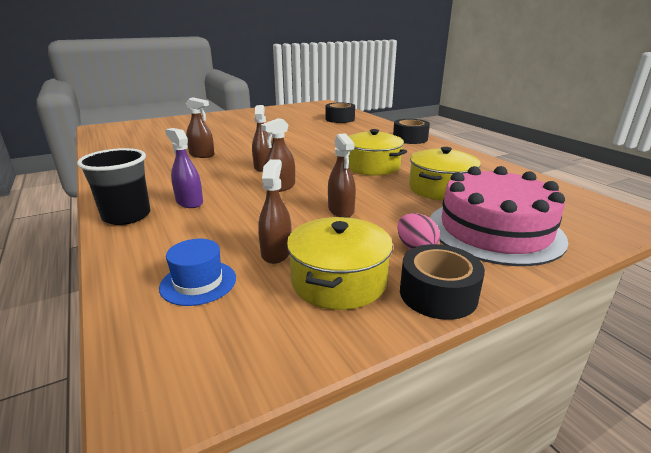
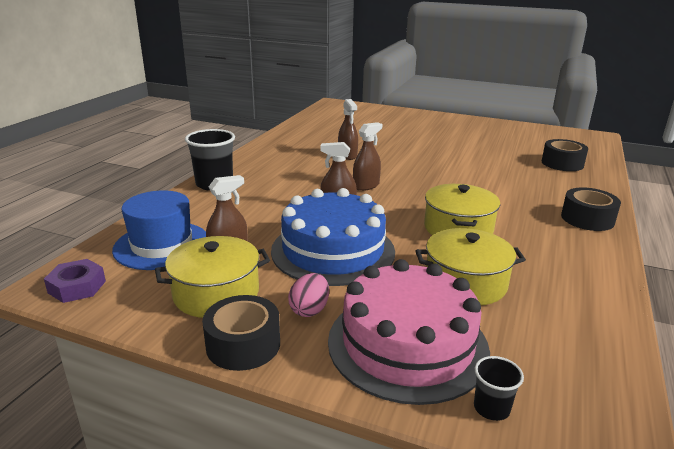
camera: 50 degrees right, 0 degrees up
(189, 202) = (261, 191): purple spray bottle -> none
(197, 373) = (77, 287): none -> purple nut
(198, 282) = (162, 245): blue hat -> blue hat, size x1.64
(341, 210) = (333, 251): brown spray bottle -> blue cake
(581, 232) = (491, 408): none -> black cup

